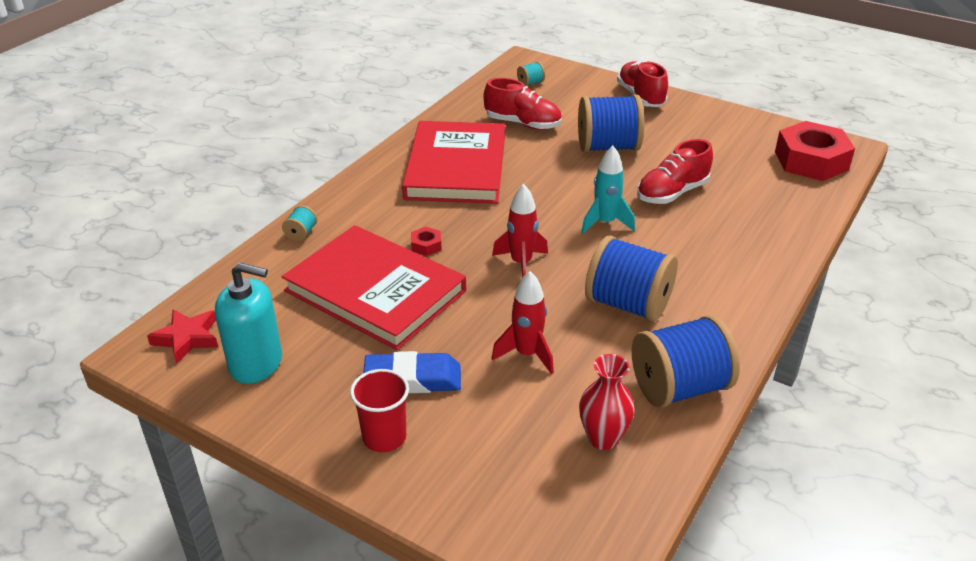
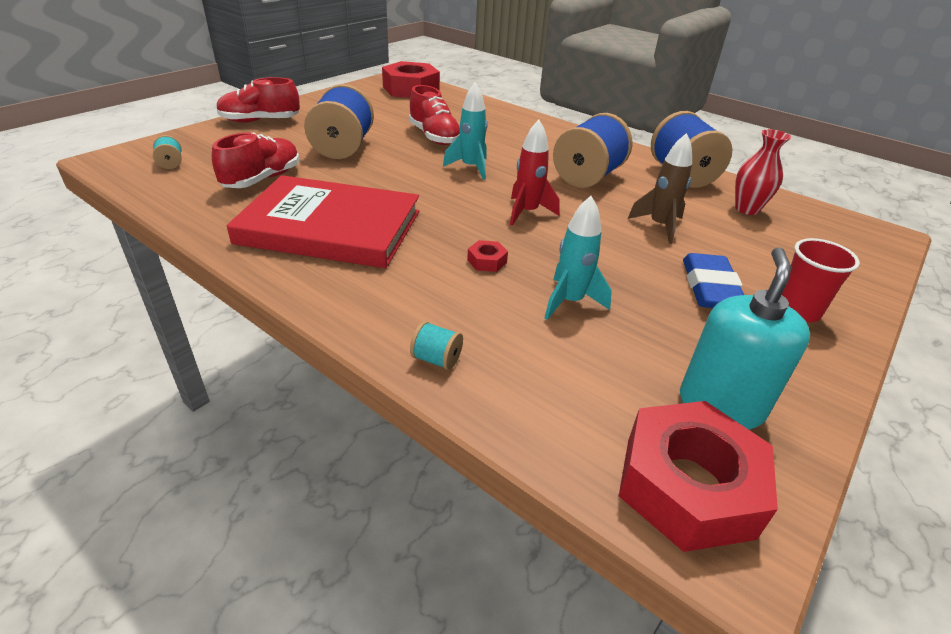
camera: 85 degrees left, 0 degrees up
(187, 338) = (688, 486): red star -> red nut
(375, 291) = (570, 302): red book -> turquoise rocket
(527, 354) = (659, 226): red rocket -> brown rocket

